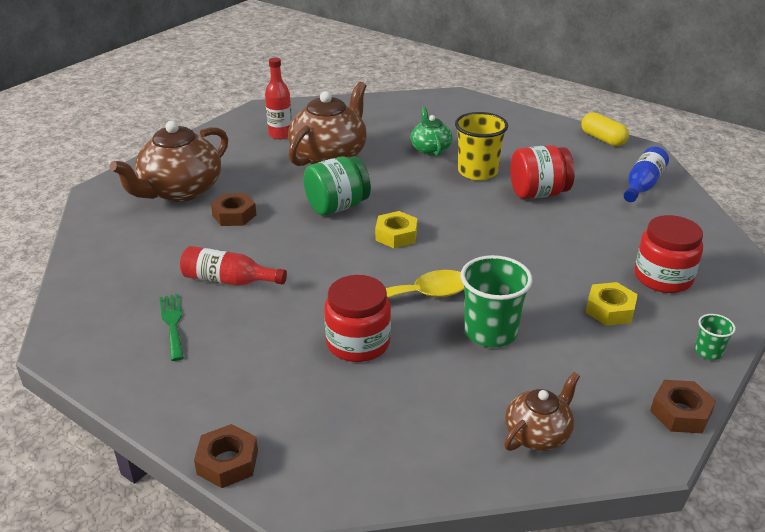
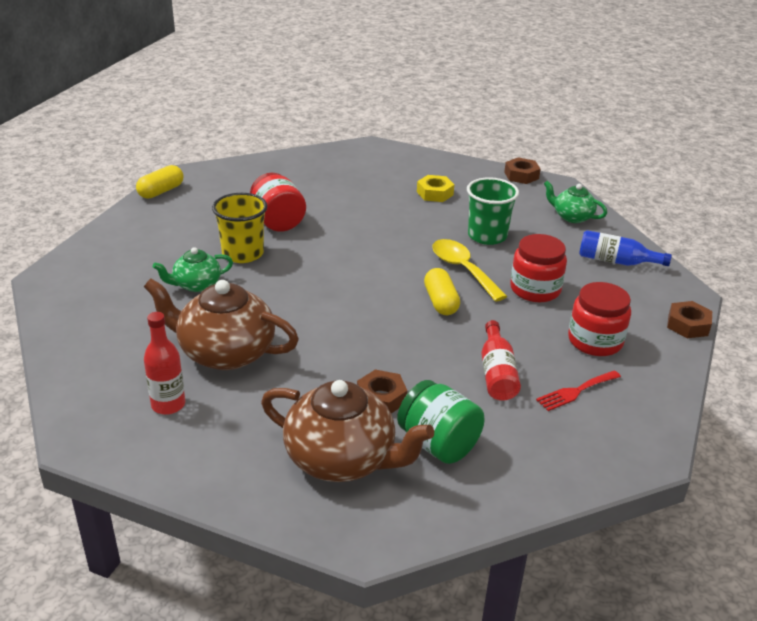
camera: 105 degrees left, 0 degrees up
(172, 323) = (576, 391): green fork -> red fork
(337, 207) = (339, 329): green jar -> green jar (438, 444)
(358, 269) = (440, 302): none -> yellow capsule
(396, 235) = (377, 288): yellow nut -> none
(538, 434) = (572, 217): brown teapot -> green teapot
(642, 185) = (249, 176): blue bottle -> blue bottle (616, 261)
(663, 277) = (385, 174): red jar -> red jar (595, 341)
(708, 352) = (460, 165): green cup -> none

